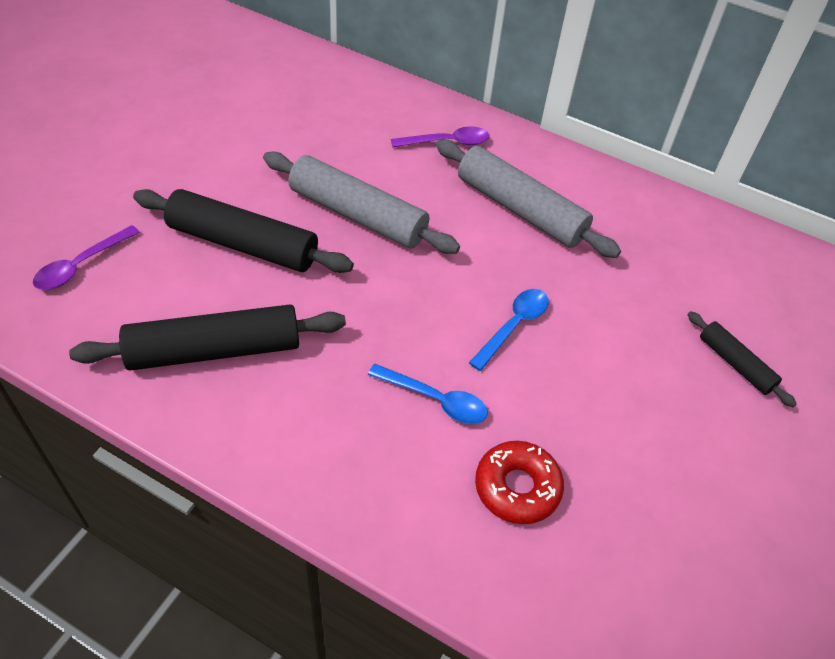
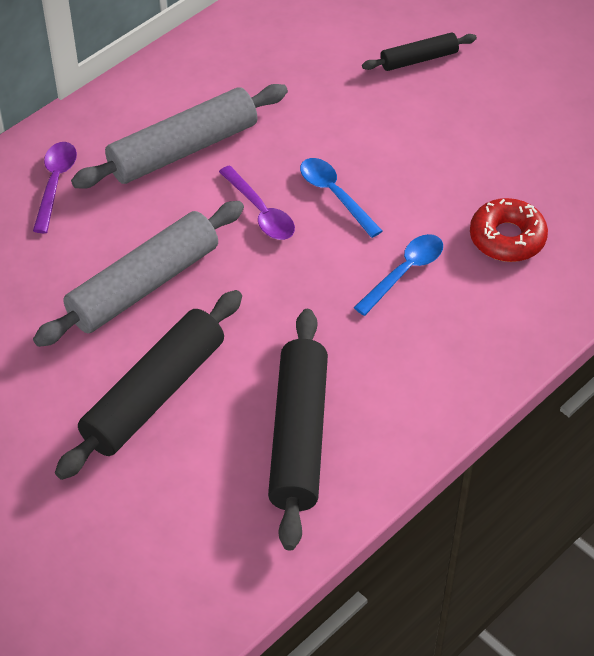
camera: 70 degrees left, 0 degrees up
(80, 265) = (137, 552): purple spoon -> purple spoon (261, 212)

